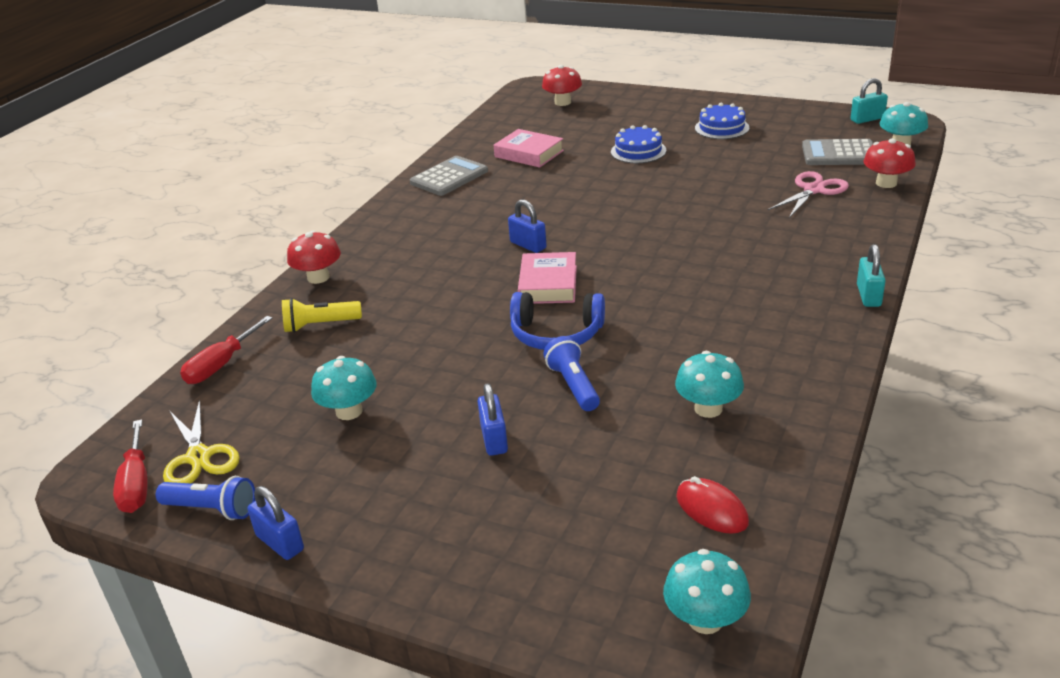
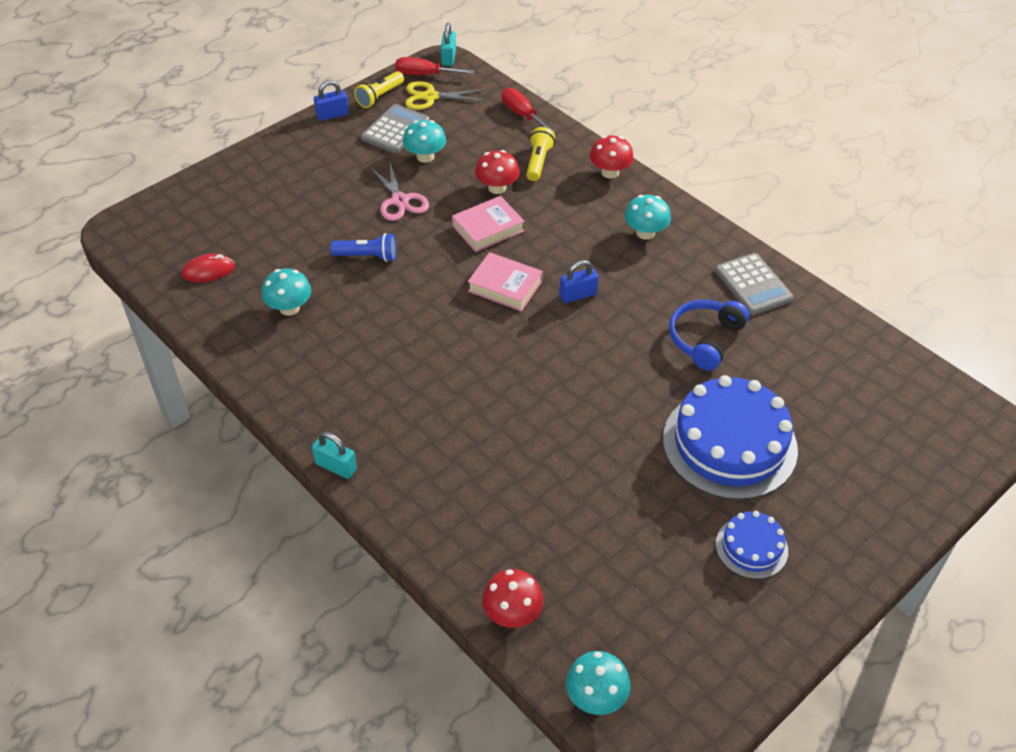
camera: 110 degrees right, 15 degrees up
(212, 509) = (380, 97): blue flashlight -> yellow flashlight
(494, 439) = (345, 207): blue padlock -> none
(529, 154) = (776, 356): pink book -> pink book (488, 228)
(556, 334) = (433, 268): blue headphones -> blue headphones (704, 339)
(562, 102) = (918, 435): red mushroom -> red mushroom (497, 188)
(638, 151) = (729, 444): blue cake -> blue cake, size x2.00
(705, 619) = (145, 237): turquoise mushroom -> turquoise mushroom (645, 233)
(813, 190) = (540, 541): pink scissors -> pink scissors (400, 200)
(839, 154) = (609, 617): grey calculator -> grey calculator (395, 129)
(867, 119) = (691, 714): turquoise padlock -> turquoise padlock (448, 58)

